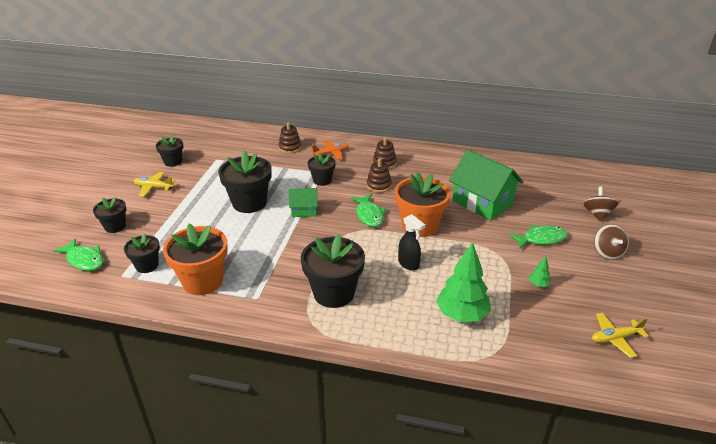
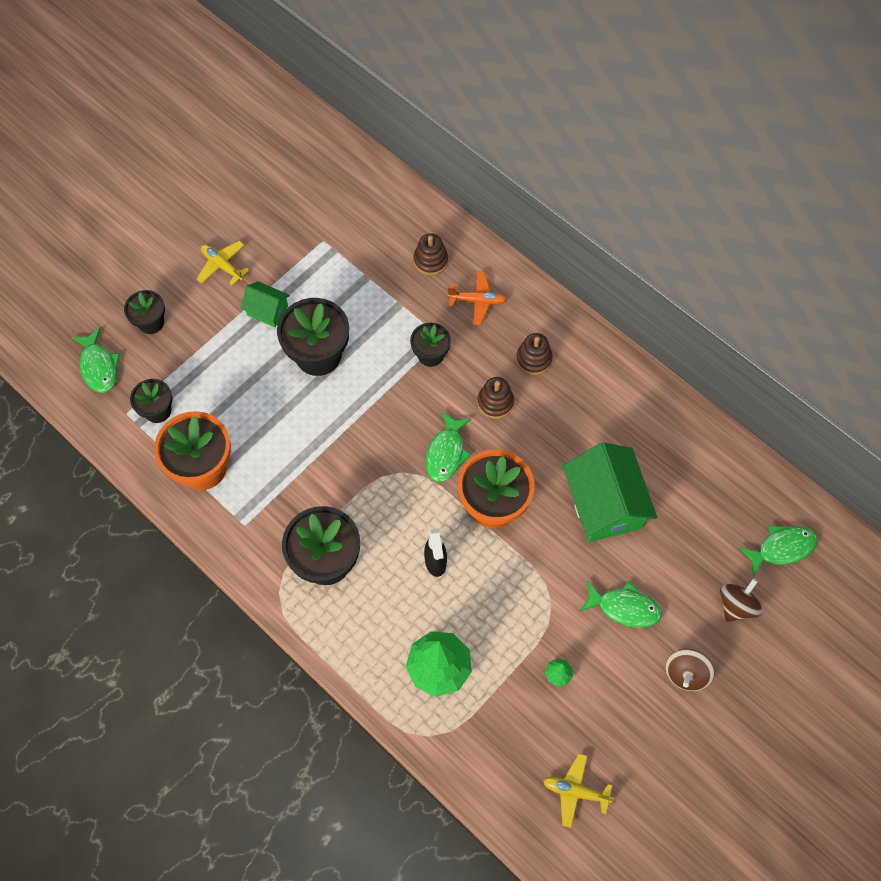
camera: 30 degrees right, 30 degrees up
(173, 162) = (268, 220): black flower pot -> none
(304, 210) = (374, 403): green house -> green house (267, 310)
(591, 185) = (781, 548): none -> green fish

